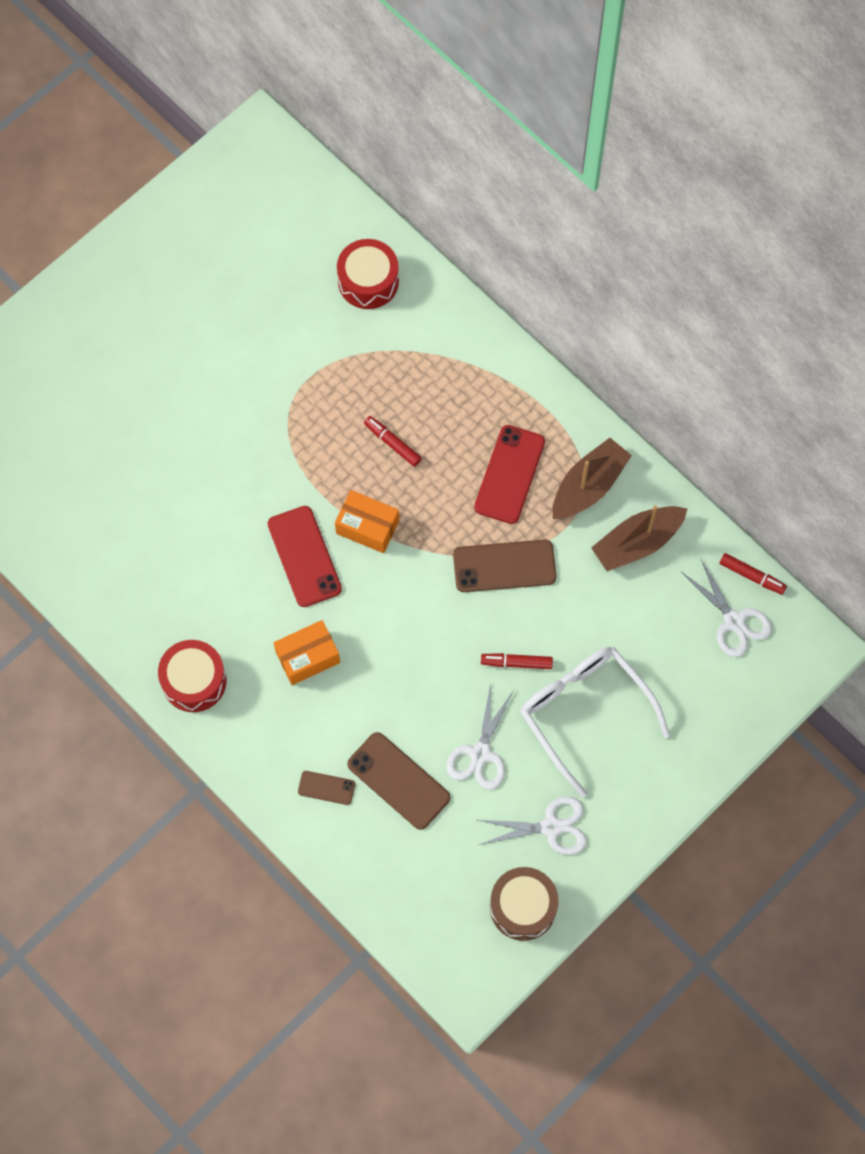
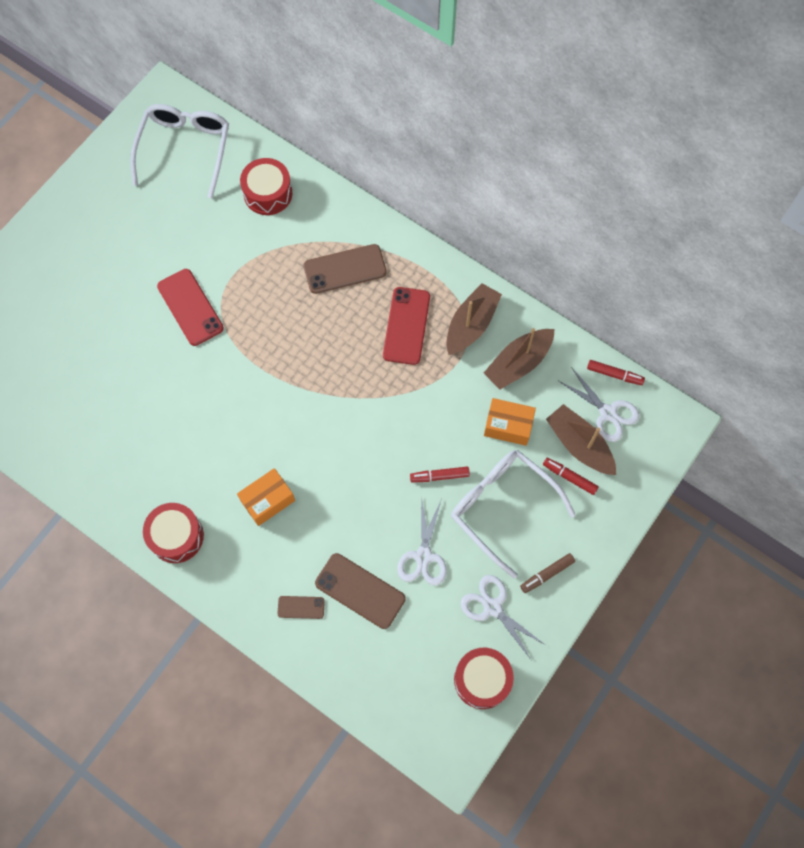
camera: 10 degrees left, 0 degrees up
(275, 209) = (185, 150): none -> white glasses
(304, 556) = (252, 418): red phone -> red phone (190, 307)
(367, 527) = (299, 386): orange box -> orange box (508, 426)
(392, 443) = (308, 316): red marker -> red marker (569, 477)
(504, 566) = (415, 399): brown phone -> brown phone (345, 269)
(523, 907) = (482, 680): brown drum -> red drum
(551, 827) = (492, 607): white scissors -> white scissors turned 120 degrees counterclockwise
(622, 799) = (547, 574): none -> brown marker
(692, 654) = (579, 445): none -> brown boat

